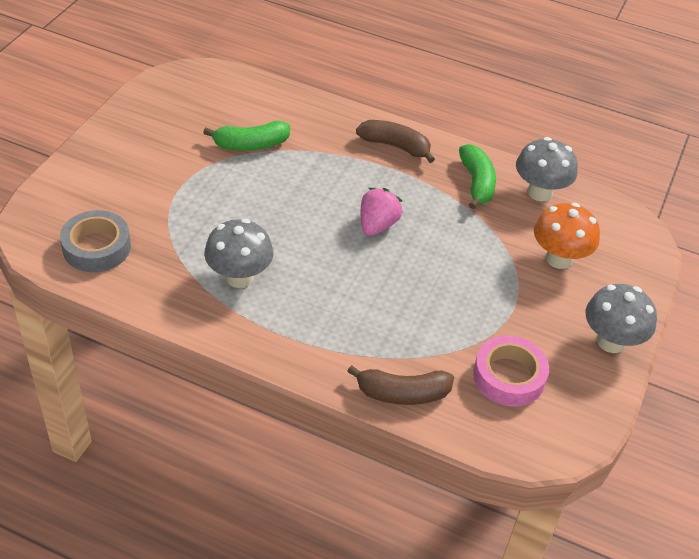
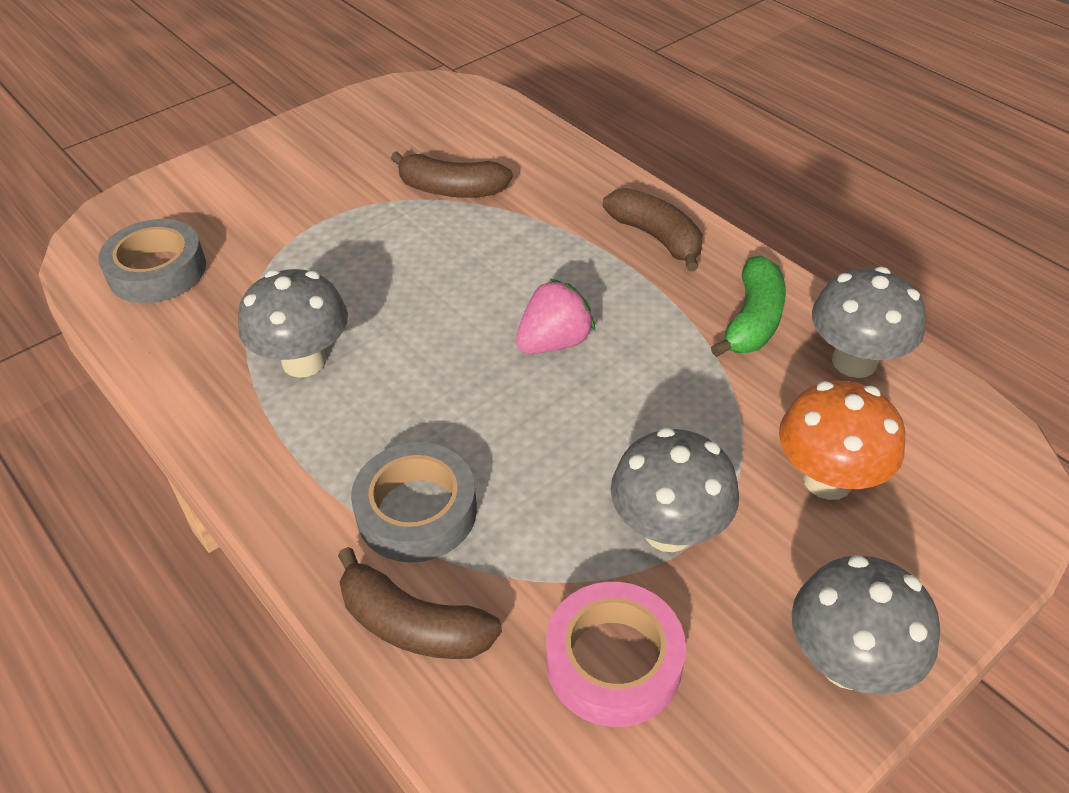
camera: 30 degrees right, 0 degrees up
(251, 145) = (451, 190): green banana -> brown banana
(365, 338) = (416, 511): none -> grey tape
(498, 307) = (668, 530): none -> grey mushroom

